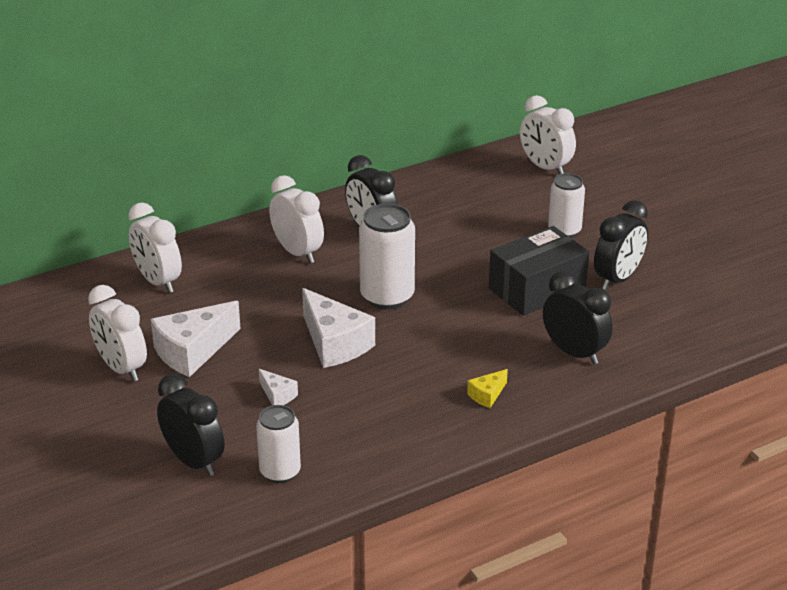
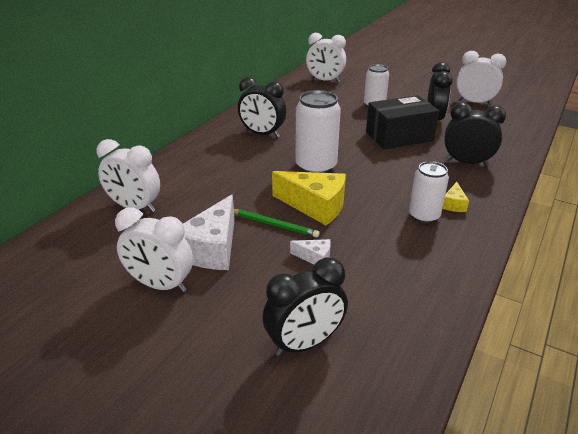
camera: 30 degrees left, 0 degrees up
(194, 461) = (305, 343): black clock -> black clock turned 135 degrees clockwise
(273, 348) = (274, 224): none -> green pencil
(280, 472) = (386, 320): white can -> white can (424, 216)
(298, 252) = (226, 158): white clock -> white clock (474, 102)
(334, 343) = (315, 206): white cheese -> yellow cheese
(537, 289) = (399, 136): black box -> black box turned 45 degrees clockwise

